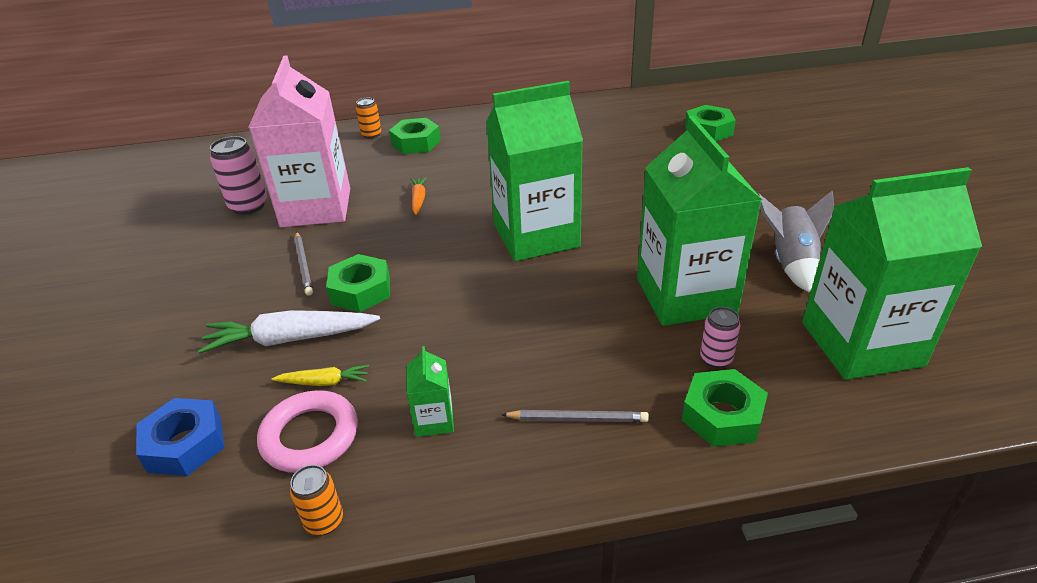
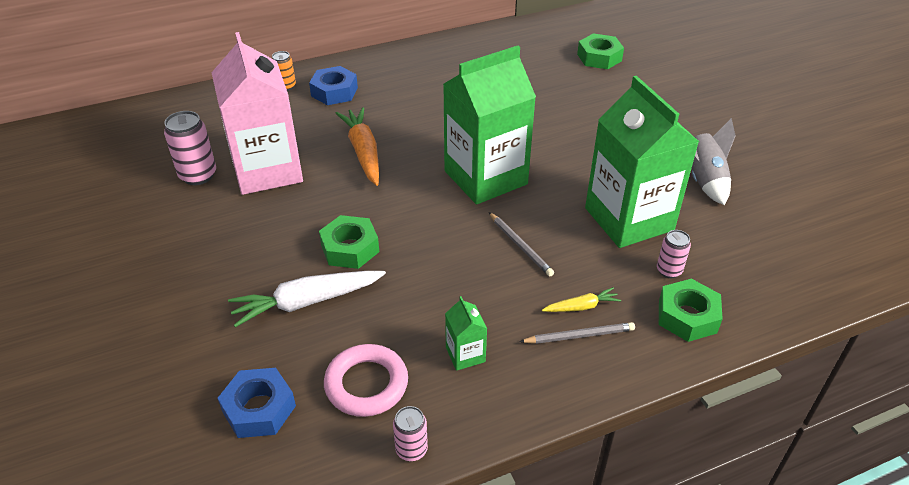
camera: 15 degrees left, 5 degrees up
(304, 265) = (284, 230): grey pencil -> grey pencil (520, 246)
(324, 382) = (356, 336): yellow carrot -> yellow carrot (581, 307)
(324, 521) = (411, 450): orange can -> pink can
(416, 143) = (334, 92): green nut -> blue nut
(418, 200) = (363, 152): orange carrot -> orange carrot, size x1.94
(861, 344) = (772, 243): green carton -> none

